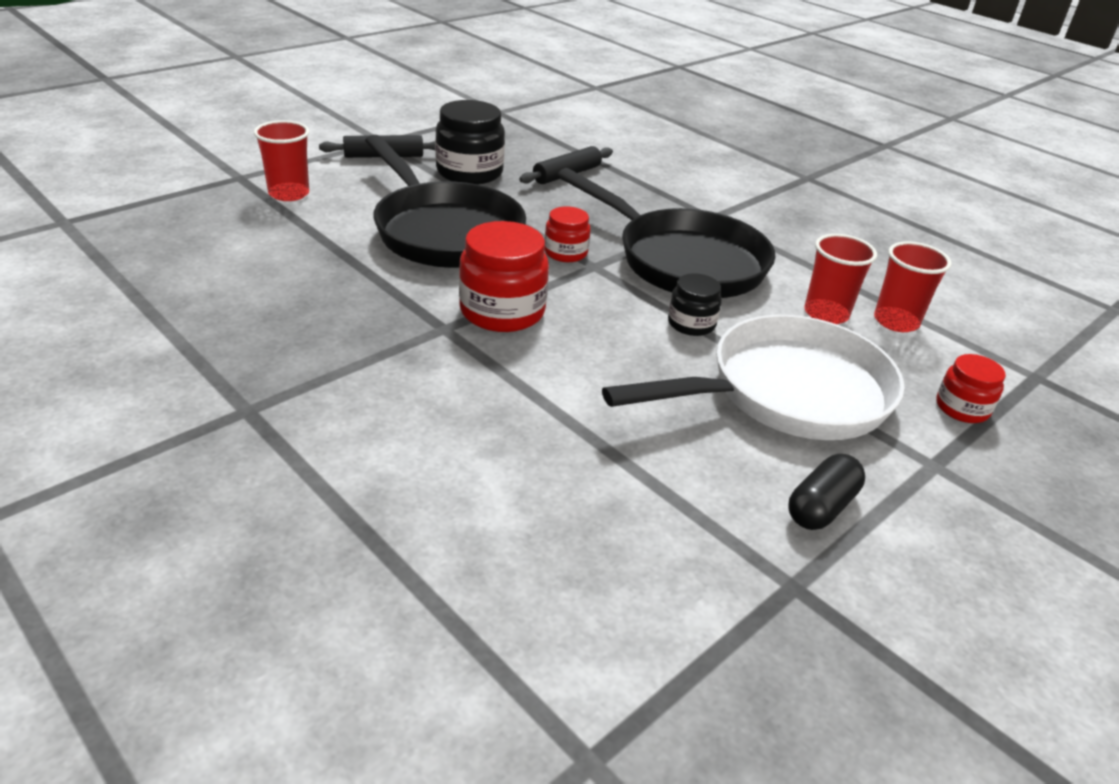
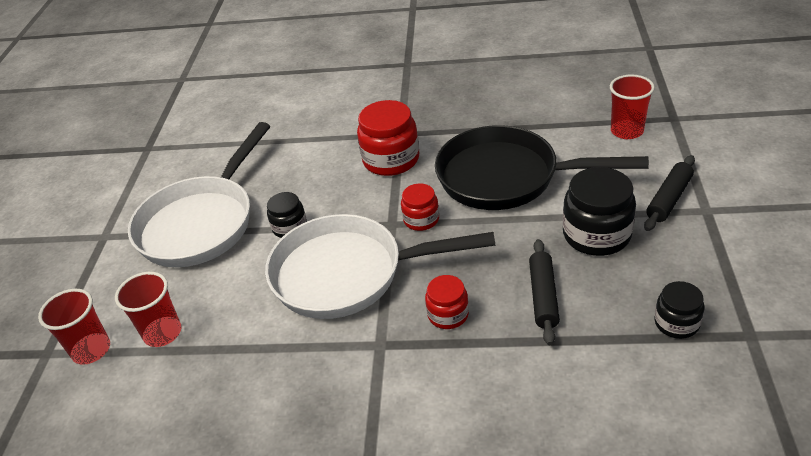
camera: 145 degrees right, 5 degrees up
(521, 131) = (676, 323): none -> black jar
(683, 261) = (347, 274): black pan -> white pan
(821, 507) = (151, 180): black capsule -> none
(826, 314) = (215, 301): red cup -> red cup (91, 350)
(962, 408) = (96, 285): red jar -> red jar (448, 314)

